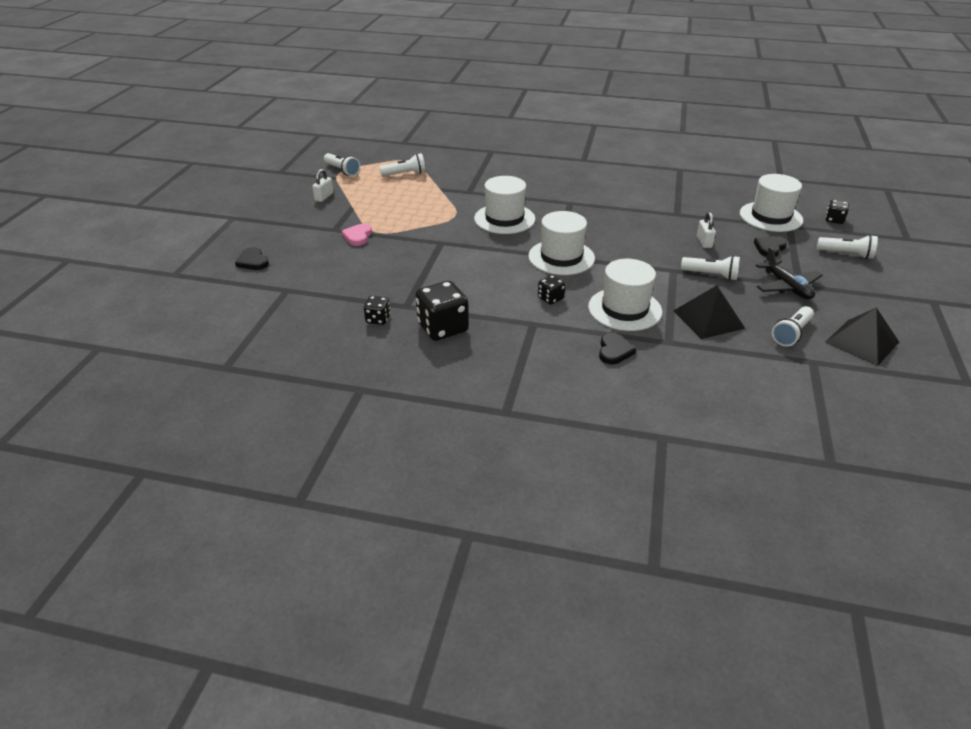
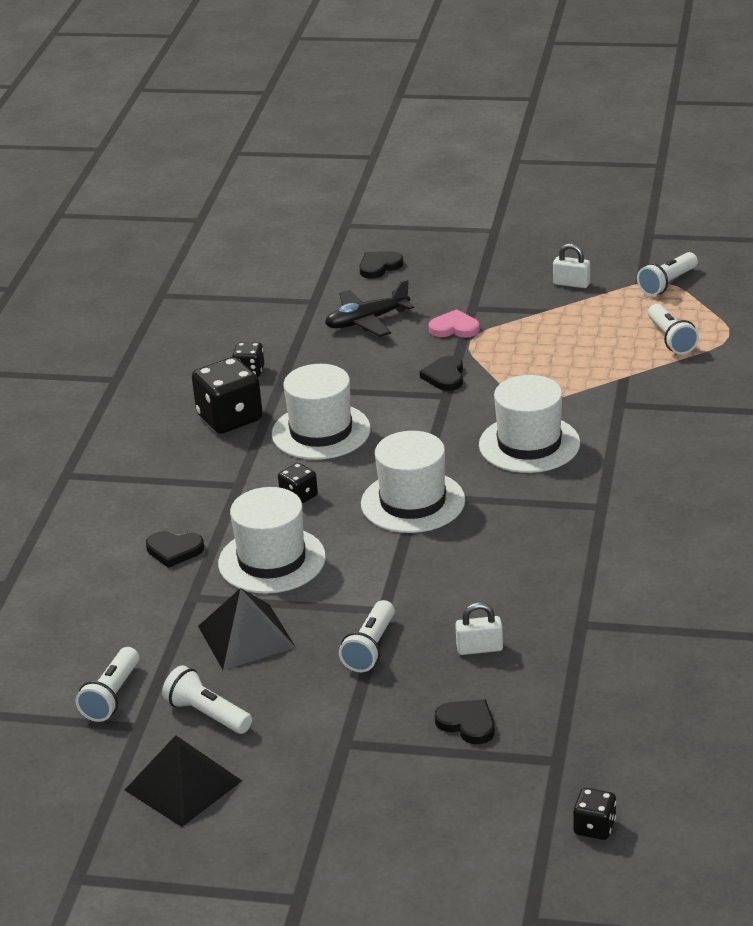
camera: 90 degrees right, 5 degrees down
(418, 242) = (445, 376): none -> black heart
(770, 217) = (591, 740): white hat -> white hat (321, 432)
(786, 286) = (339, 727): black plane -> black plane (367, 321)
(846, 254) = (455, 819): white flashlight -> white flashlight (112, 696)

